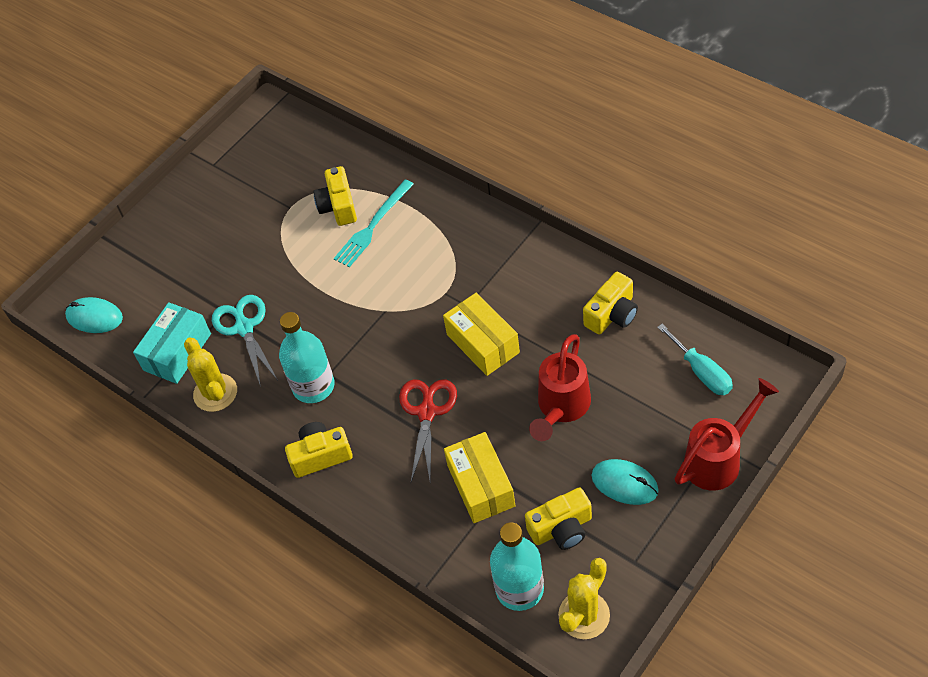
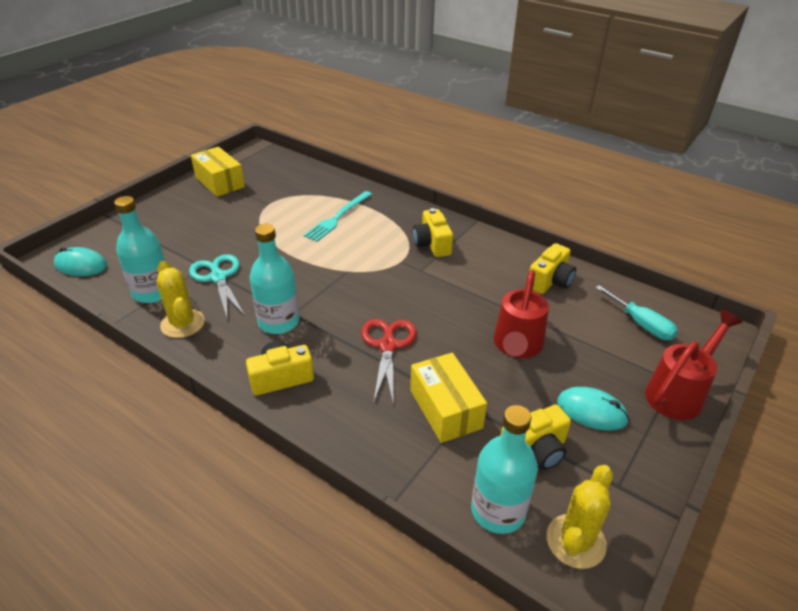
camera: 10 degrees left, 15 degrees down
(177, 352) = (152, 292): turquoise box -> turquoise bottle
(338, 206) = (309, 205): yellow camera -> yellow camera (432, 244)
(483, 343) = (437, 296): yellow box -> yellow box (219, 182)

